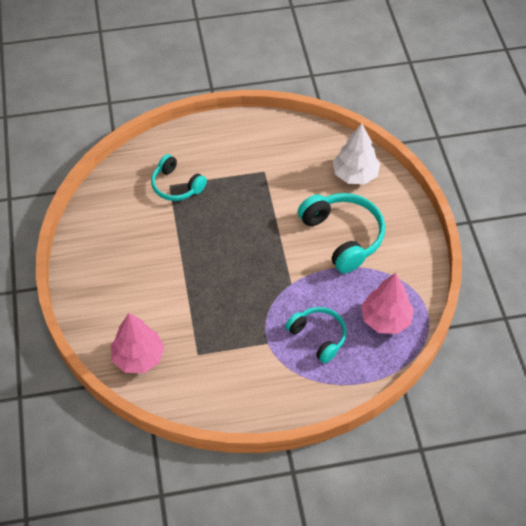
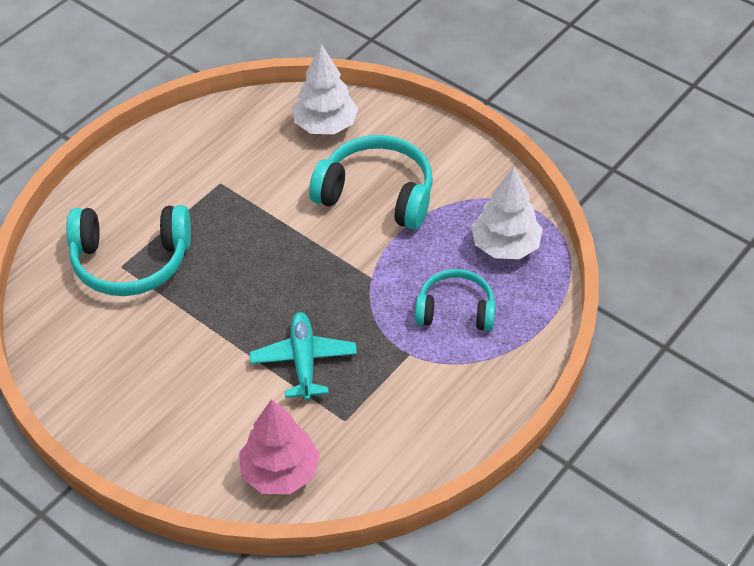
camera: 40 degrees left, 5 degrees down
(176, 186) = (131, 261): turquoise headphones -> turquoise headphones, size x1.57
(209, 305) = (304, 361): none -> turquoise plane
(385, 319) = (505, 246): pink tree -> white tree

